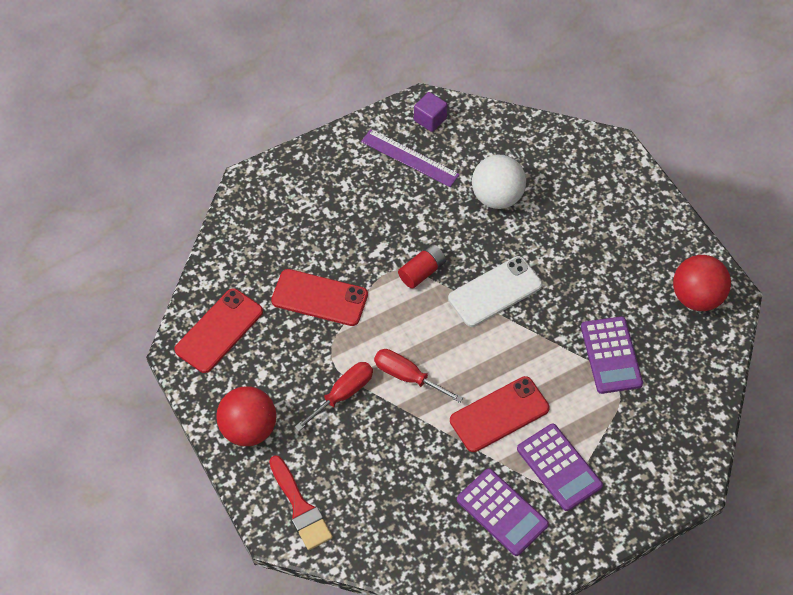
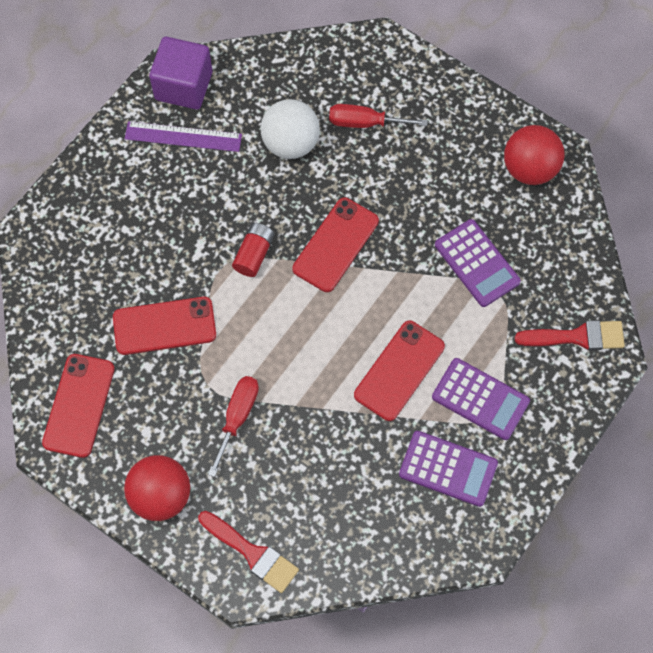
camera: 25 degrees left, 10 degrees up
(407, 376) = (292, 371): red screwdriver -> red screwdriver (364, 122)
(430, 119) = (183, 86): purple cube -> purple cube, size x1.77
(495, 292) = (335, 245): white phone -> red phone
(671, 452) = (576, 337): none -> red brush

